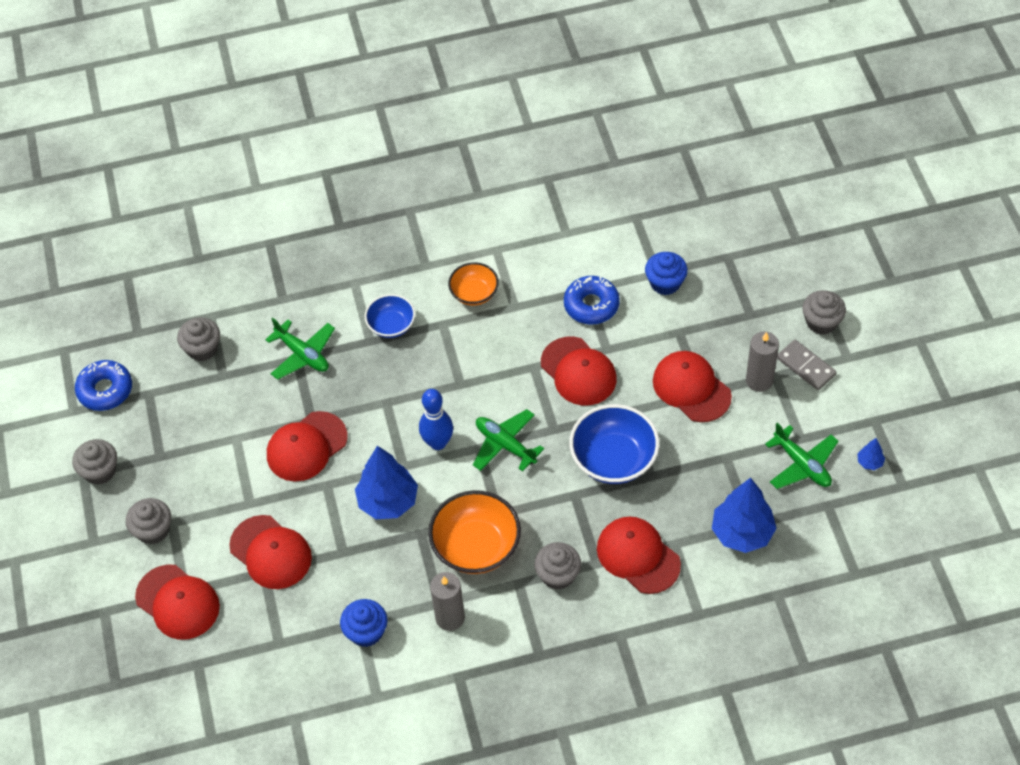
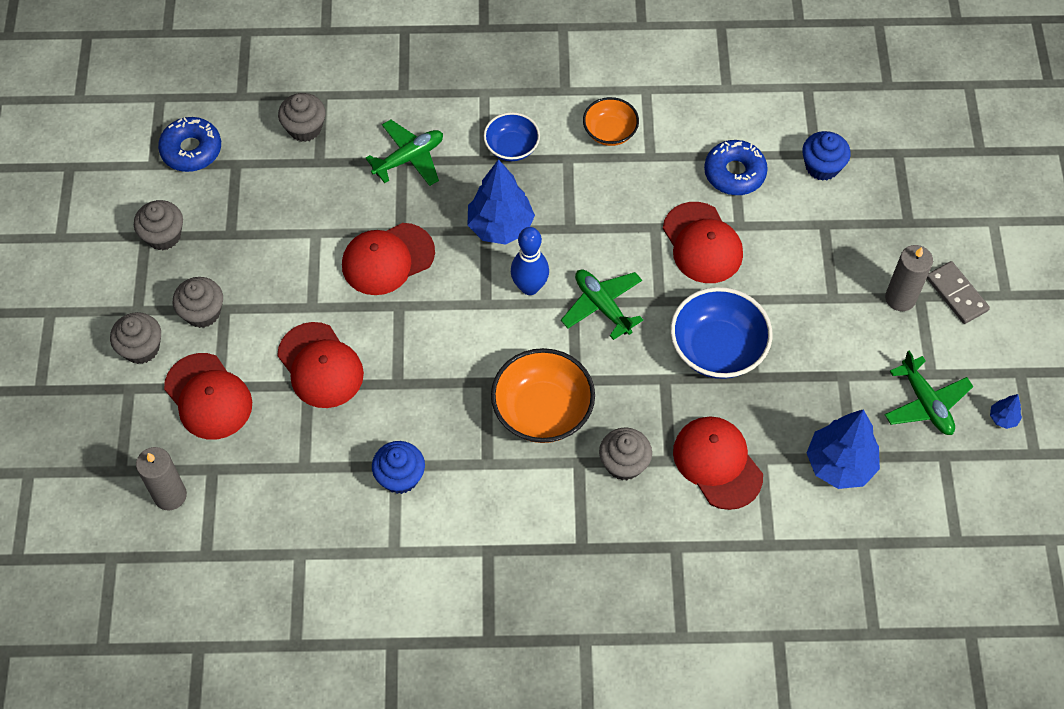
camera: 10 degrees right, 5 degrees up
(303, 354) = (409, 158): green plane -> green plane turned 90 degrees counterclockwise
(388, 501) = (460, 339): blue tree -> blue tree (500, 226)
(450, 618) = (494, 483): grey candle -> grey candle (170, 495)
(691, 388) = (822, 289): red cap -> none
(821, 322) = (986, 248): grey cupcake -> grey cupcake (141, 348)

